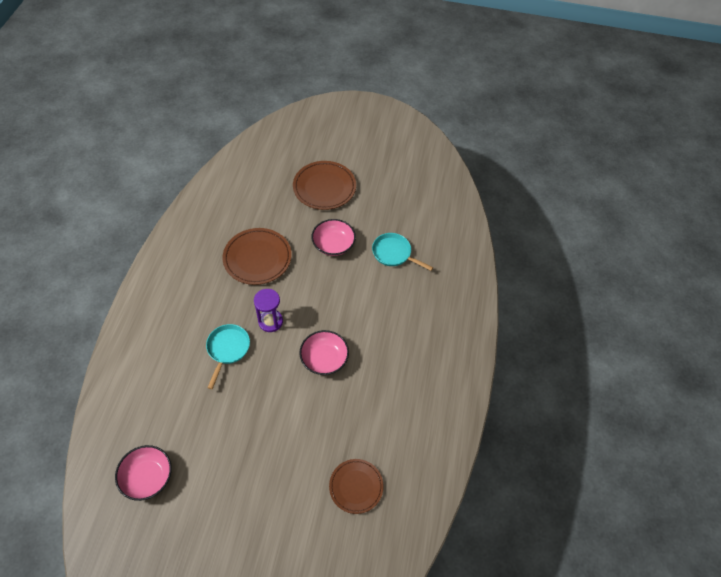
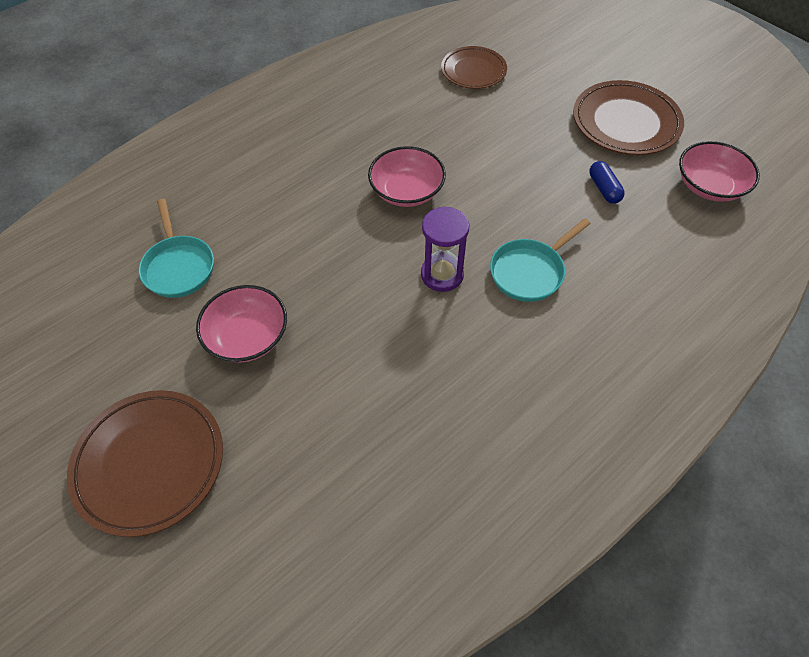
camera: 140 degrees left, 0 degrees up
(213, 432) = (604, 189): none -> blue capsule
(257, 258) = (387, 389): brown plate -> brown plate (625, 122)

